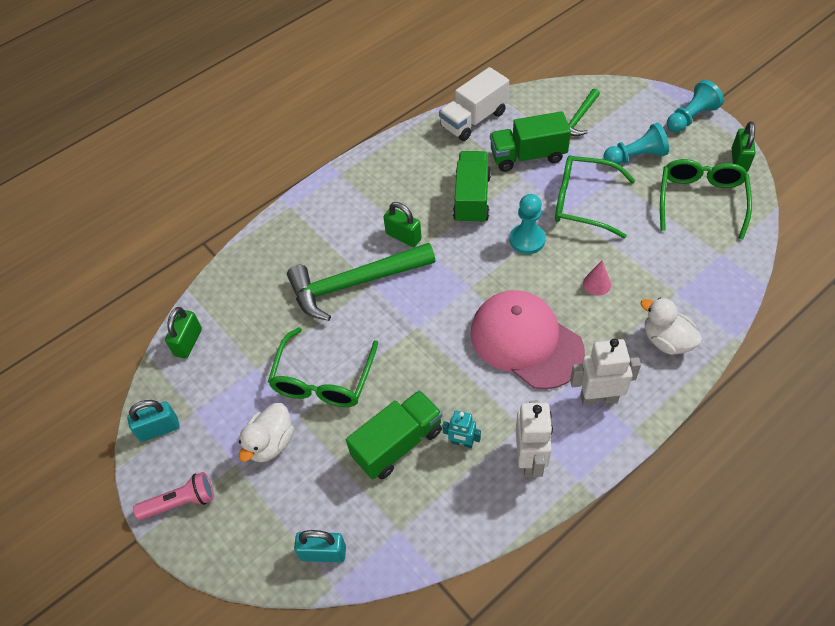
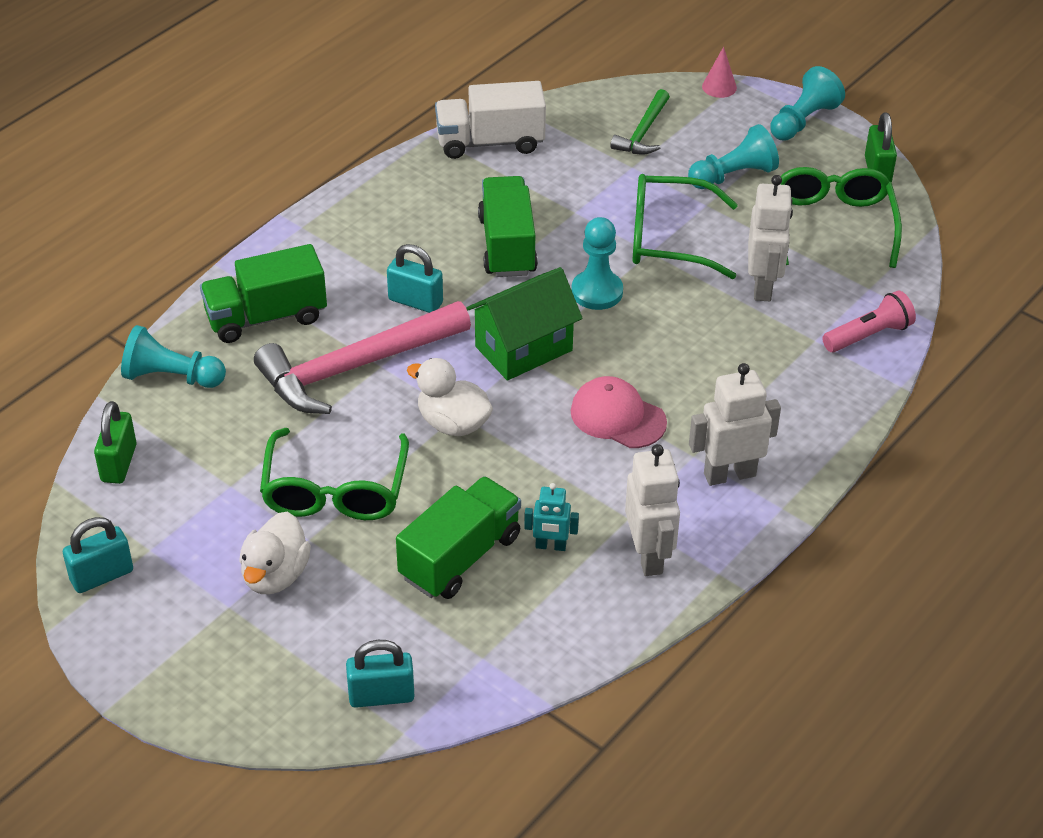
camera: 15 degrees left, 10 degrees down
(180, 502) = (158, 661): pink flashlight -> pink flashlight (868, 335)
(235, 279) = (171, 377): none -> turquoise pawn
(354, 283) = (355, 367): green hammer -> pink hammer
(403, 236) = (415, 301): green padlock -> turquoise padlock
(469, 280) = (523, 348): none -> green house
(474, 119) = (490, 142): white truck -> white truck turned 45 degrees clockwise
(526, 341) = (617, 417): pink cap -> pink cap, size x0.58
(528, 156) = (579, 185): green truck -> green truck (266, 317)
(597, 284) = (704, 338): pink cone -> pink cone (719, 87)
(644, 245) = (763, 286): none -> white robot
(666, 340) = (810, 398): white duck -> white duck (453, 423)

